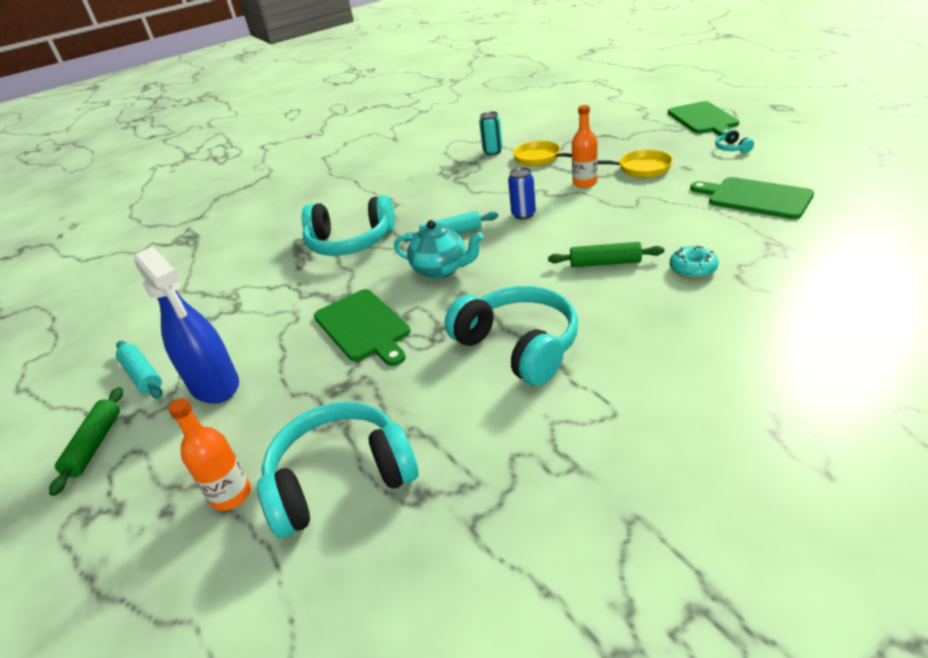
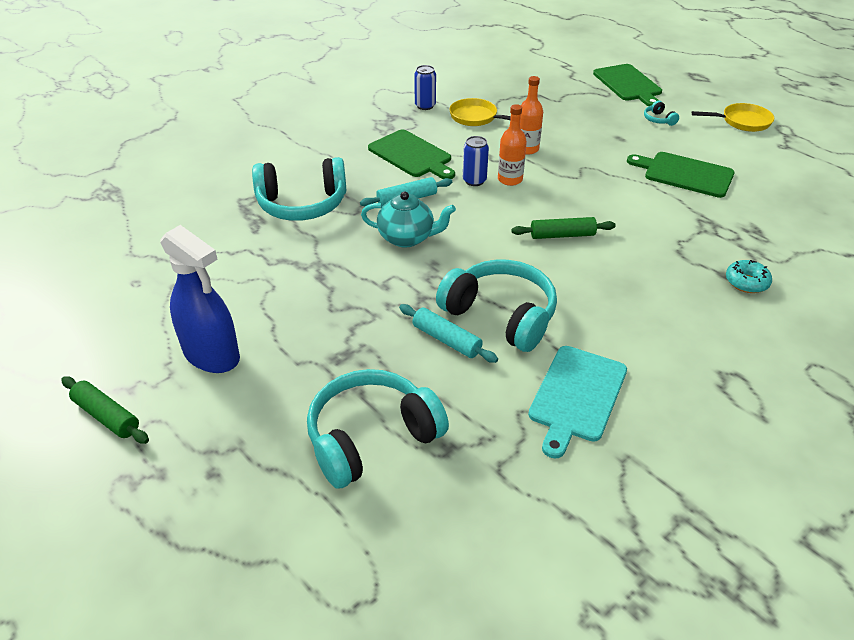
camera: 15 degrees left, 5 degrees up
(95, 445) = (107, 416): green rolling pin -> green rolling pin turned 45 degrees counterclockwise
(143, 375) = (127, 346): turquoise rolling pin -> turquoise rolling pin (446, 340)
(231, 495) = (272, 456): orange bottle -> orange bottle (510, 179)
(363, 326) = (346, 296): green cutting board -> green cutting board (411, 155)
(493, 151) = (425, 106): turquoise can -> blue can
(586, 438) = (576, 396): none -> turquoise cutting board
(640, 168) = (577, 136): yellow pan -> yellow pan (742, 122)
(692, 269) = (640, 243): turquoise donut -> turquoise donut (746, 282)

